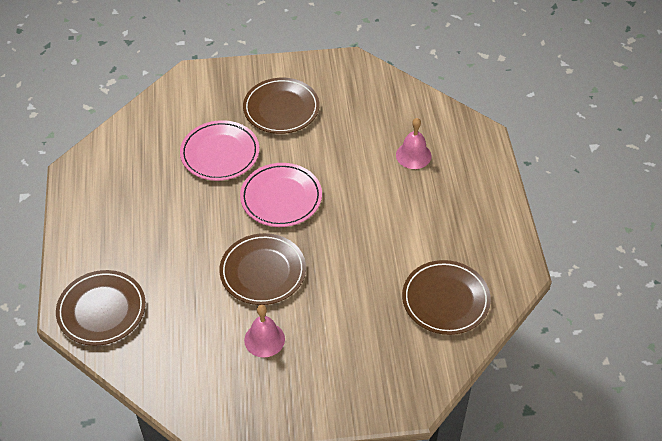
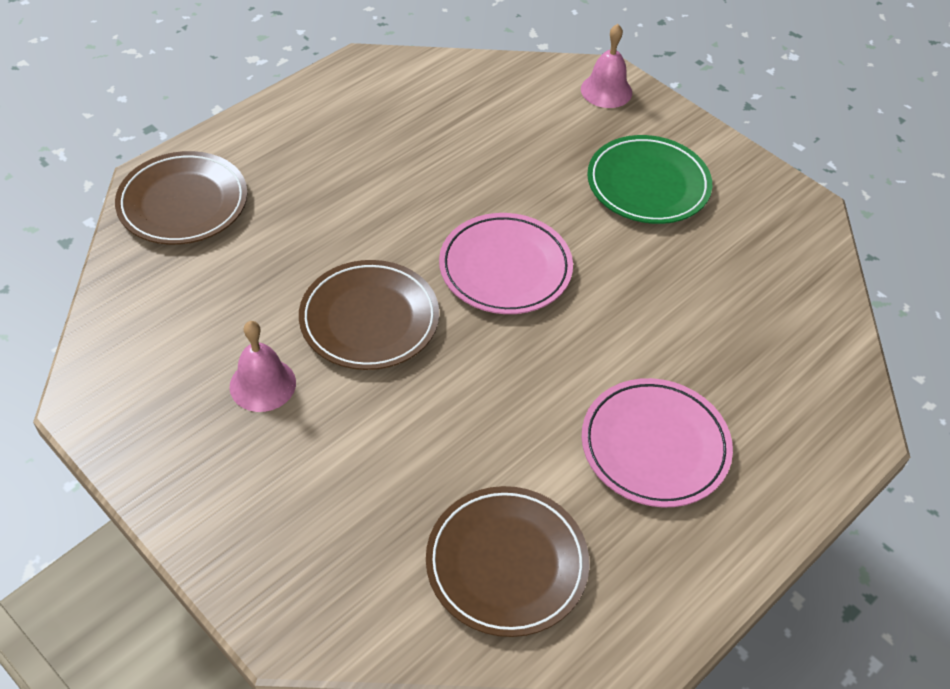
camera: 50 degrees right, 0 degrees up
(220, 153) = (514, 170): pink plate -> pink plate (655, 446)
(281, 109) = (648, 184): brown plate -> green plate
(413, 155) = (727, 369): pink bell -> pink bell (606, 90)

